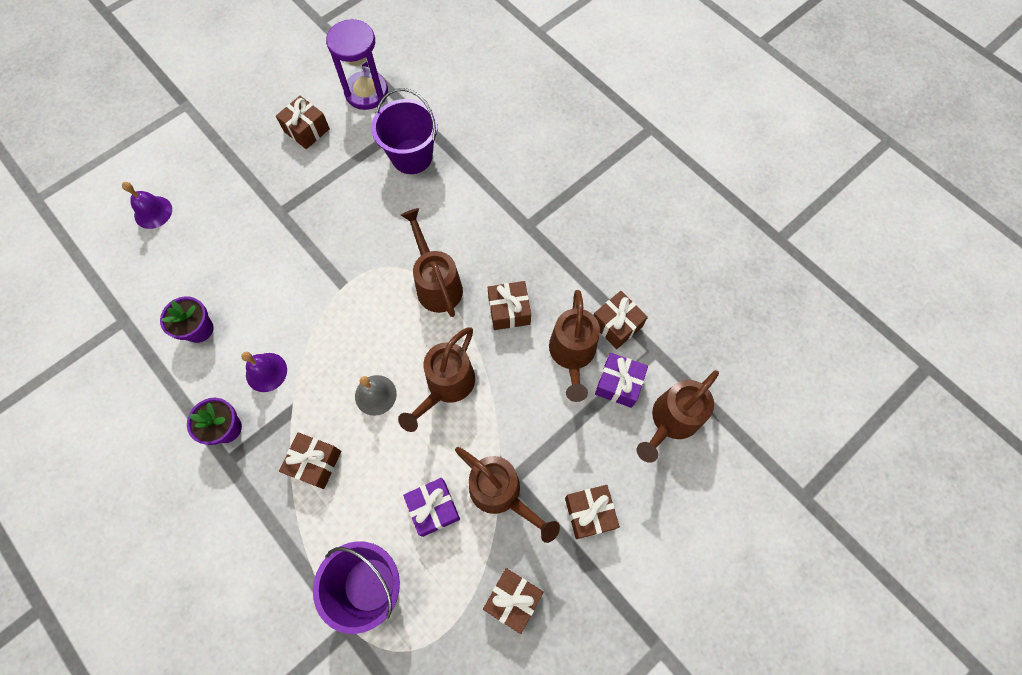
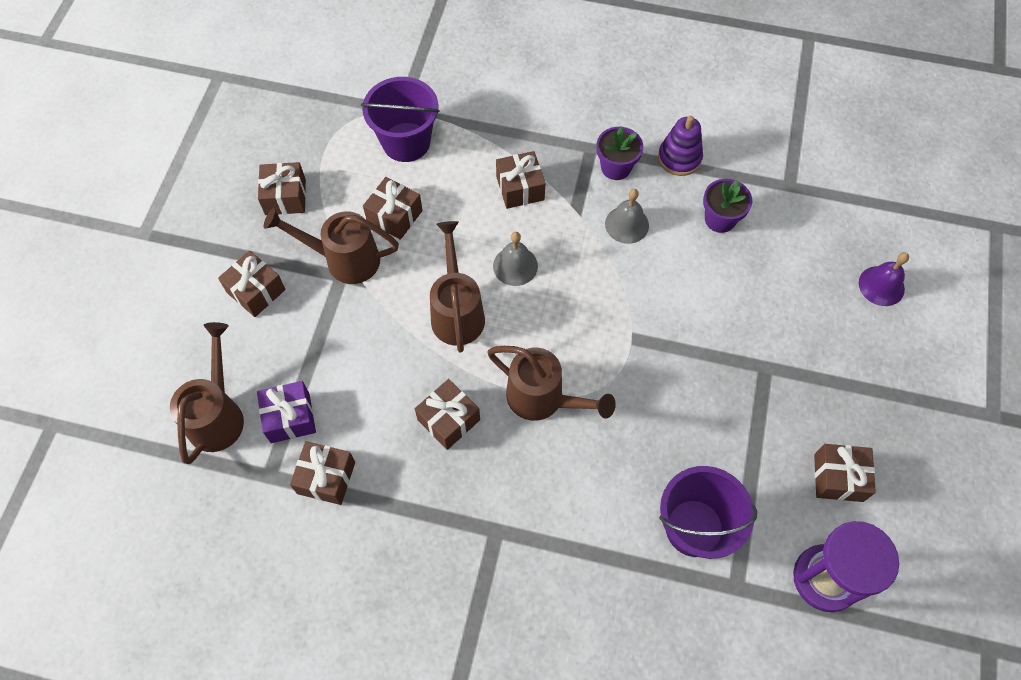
camera: 145 degrees right, 5 degrees down
(172, 401) = (679, 158): none -> purple stacking toy
(266, 372) = (627, 224): purple bell -> grey bell
(433, 508) = (394, 216): purple gift -> brown gift
(572, 354) = (355, 417): brown watering can -> none

